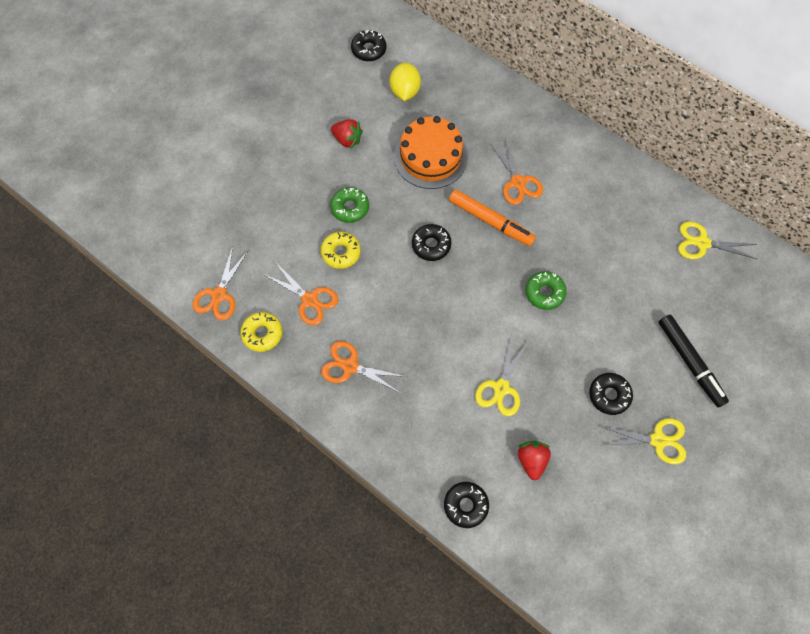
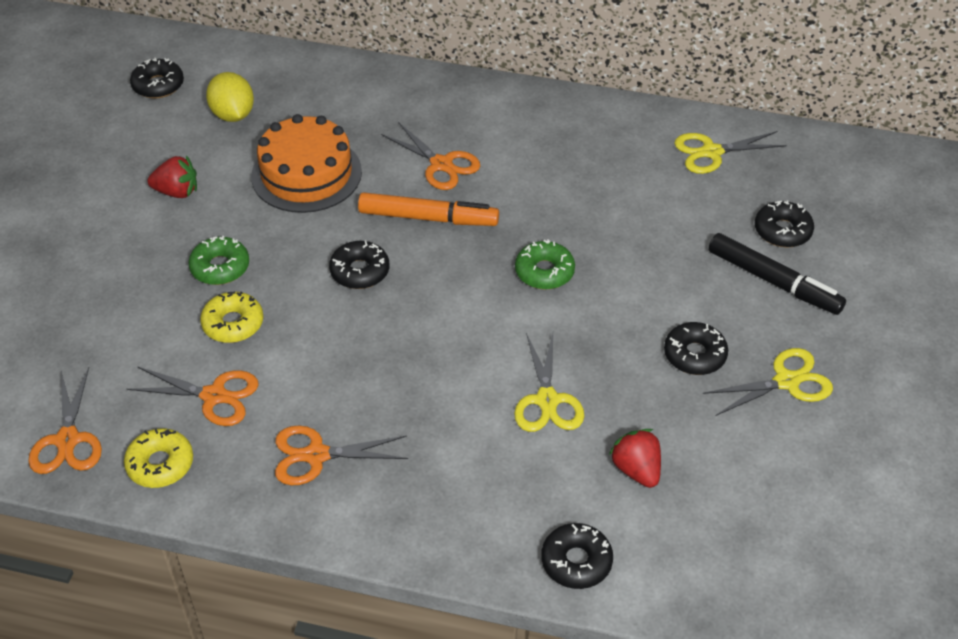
camera: 25 degrees left, 20 degrees down
(717, 326) = (782, 231): none -> black donut

